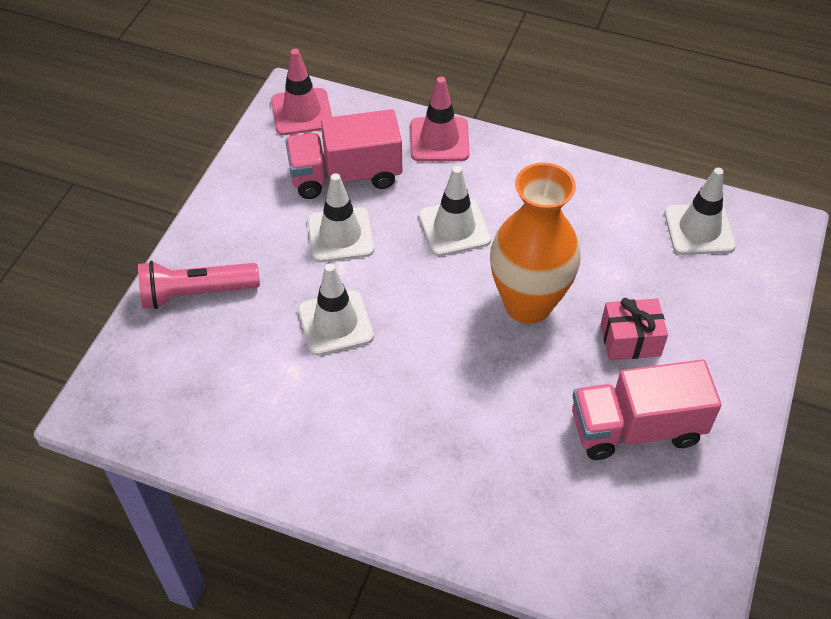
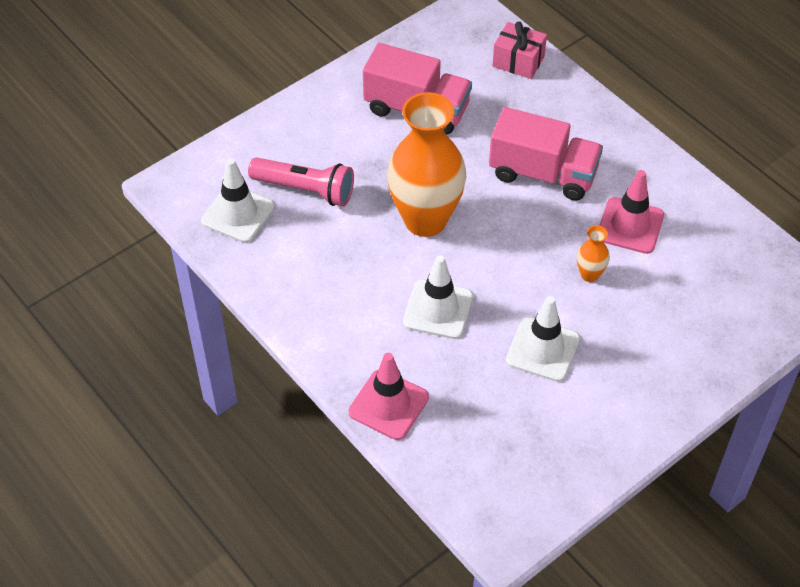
camera: 150 degrees left, 0 degrees up
(196, 293) = (697, 354): pink flashlight -> pink flashlight (305, 189)
(302, 112) = (506, 508): pink traffic cone -> pink traffic cone (630, 226)
(335, 323) = (589, 275): white traffic cone -> orange vase
(345, 176) = (503, 408): pink truck -> pink truck (543, 173)
(630, 340) = (370, 162): pink gift -> pink gift (518, 61)

